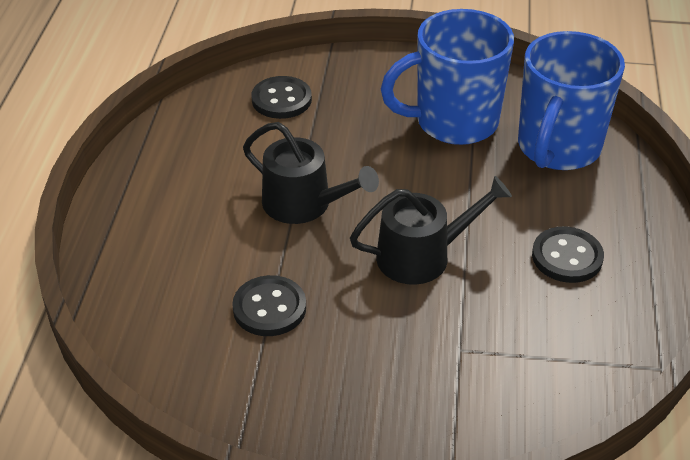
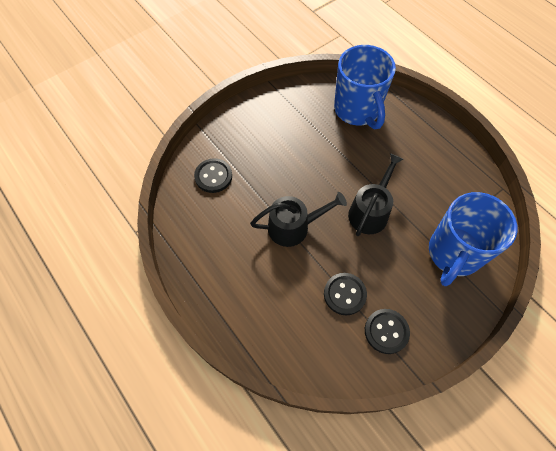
camera: 45 degrees left, 20 degrees up
(454, 122) = (302, 129): blue mug -> blue mug (453, 254)
(567, 257) = (420, 164): black button -> black button (386, 331)

